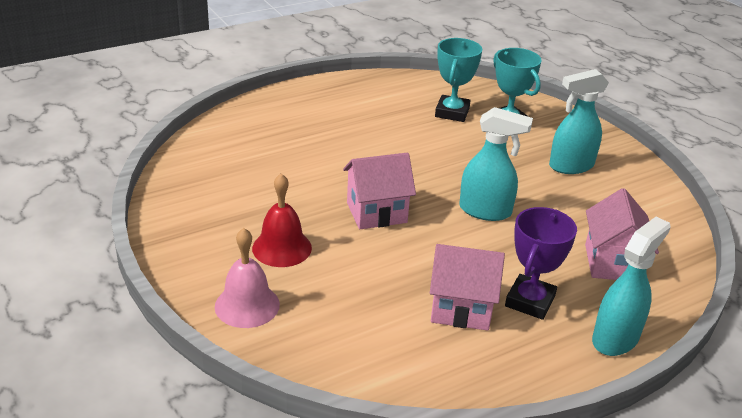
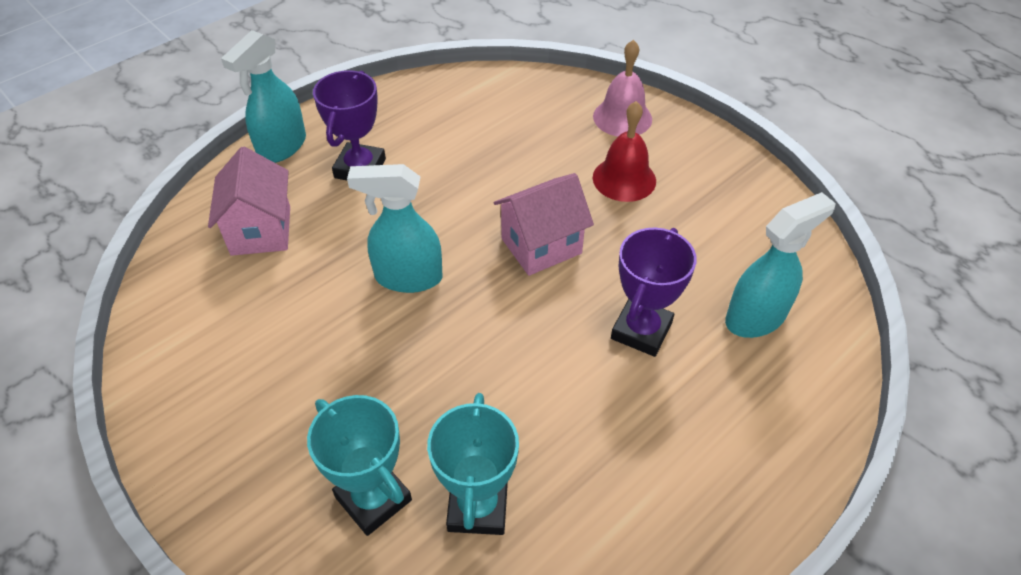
camera: 170 degrees right, 15 degrees up
(327, 157) = (641, 330): none -> purple trophy
(461, 309) = (427, 149): pink house -> none
(570, 166) = (277, 399): turquoise spray bottle -> turquoise spray bottle (756, 317)

